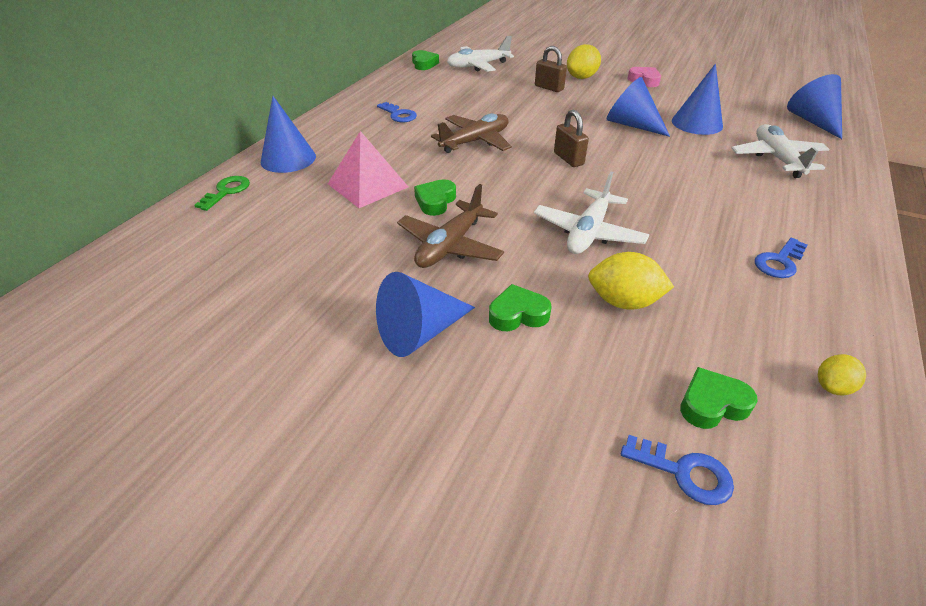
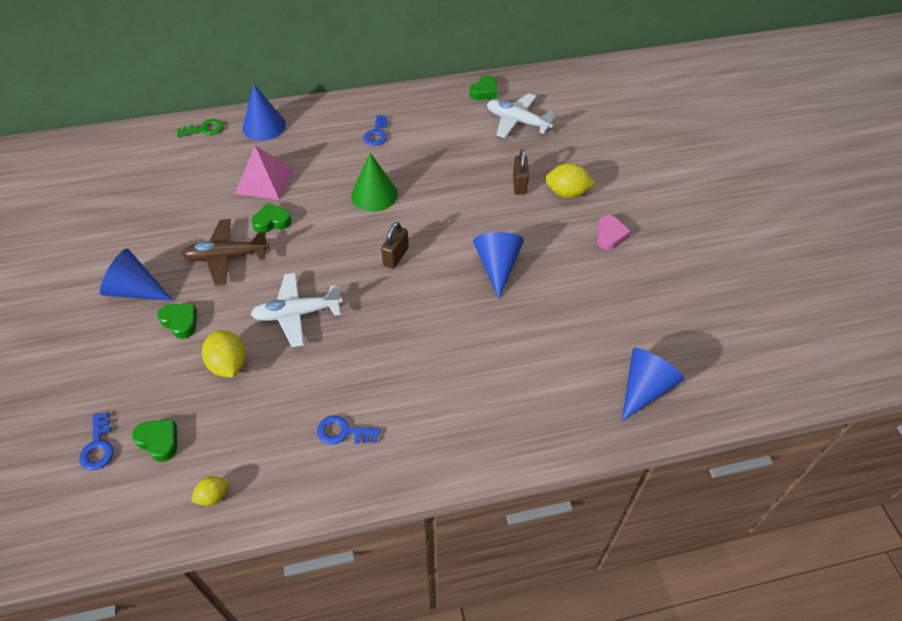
camera: 50 degrees right, 10 degrees up
(475, 141) = (374, 195): brown plane -> green cone
(697, 123) = (546, 307): blue cone -> none
(776, 158) = (525, 384): white plane -> none
(832, 386) = (213, 496): yellow lemon -> yellow lemon turned 45 degrees counterclockwise

